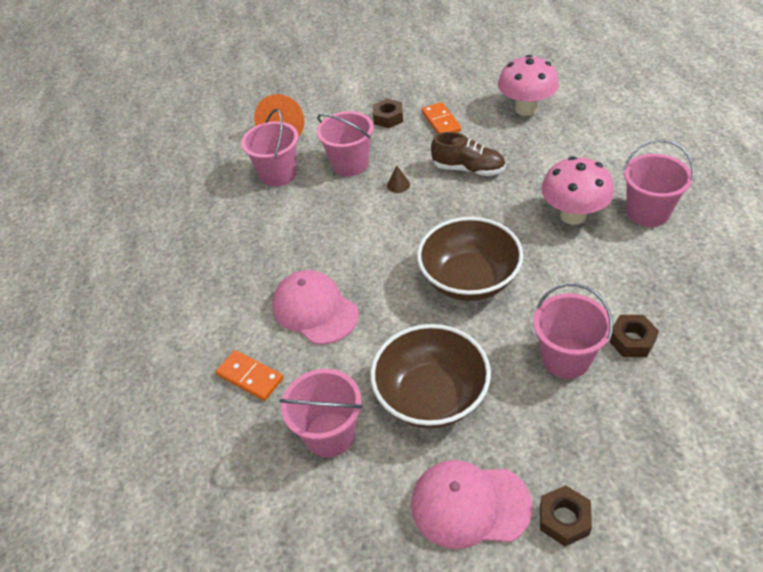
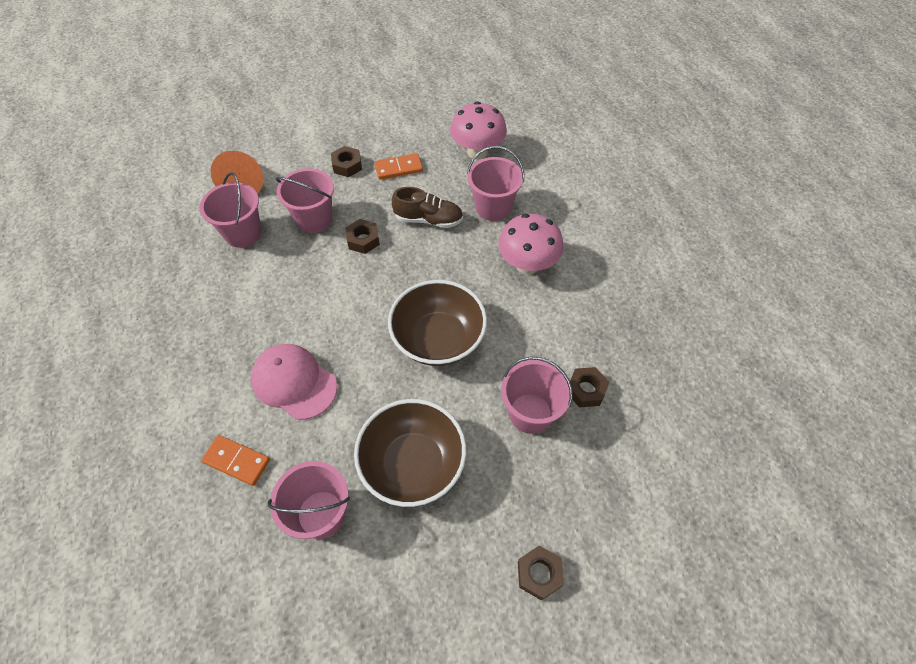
camera: 15 degrees left, 10 degrees up
(398, 185) = (363, 240): brown cone -> brown nut
(441, 121) = (398, 168): orange domino -> orange domino turned 75 degrees counterclockwise
(470, 505) = (456, 570): pink cap -> none
(647, 212) = (592, 258): pink bucket -> pink bucket (493, 207)

